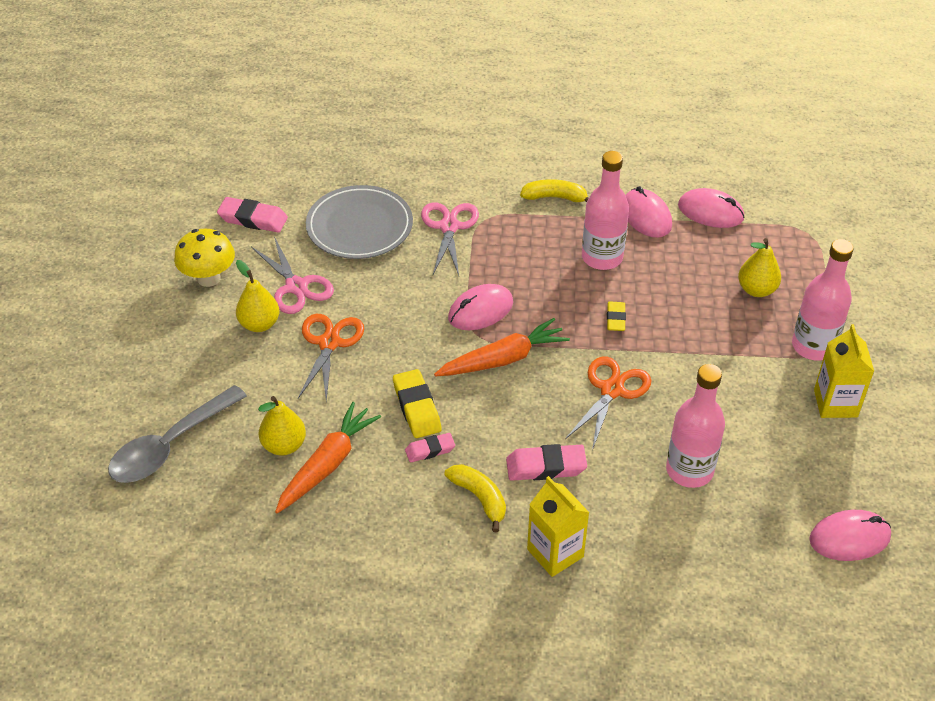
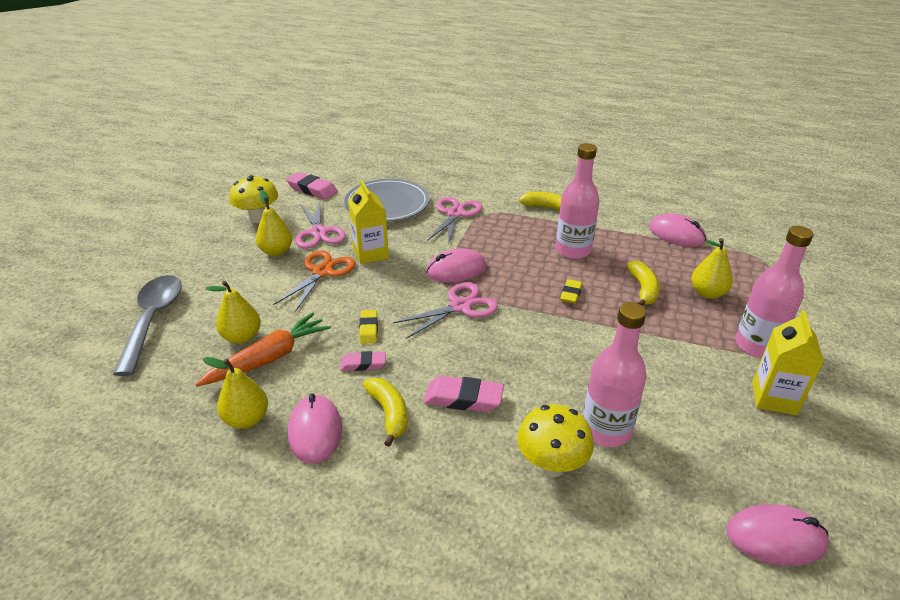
camera: 15 degrees right, 10 degrees down
(170, 445) = (153, 320): grey spoon -> grey spoon turned 120 degrees clockwise
(342, 535) = (247, 419): none -> yellow pear
(416, 407) = (368, 329): yellow eraser -> yellow eraser, size x0.62
(503, 359) = (460, 306): orange carrot -> pink scissors
(555, 553) = (441, 480): yellow carton -> yellow carton (370, 254)
(612, 390) = (549, 347): orange scissors -> none
(646, 216) = (619, 229): pink mouse -> pink mouse (315, 431)
(649, 516) = (551, 465): none -> yellow mushroom
(690, 298) = (643, 289): none -> yellow banana

